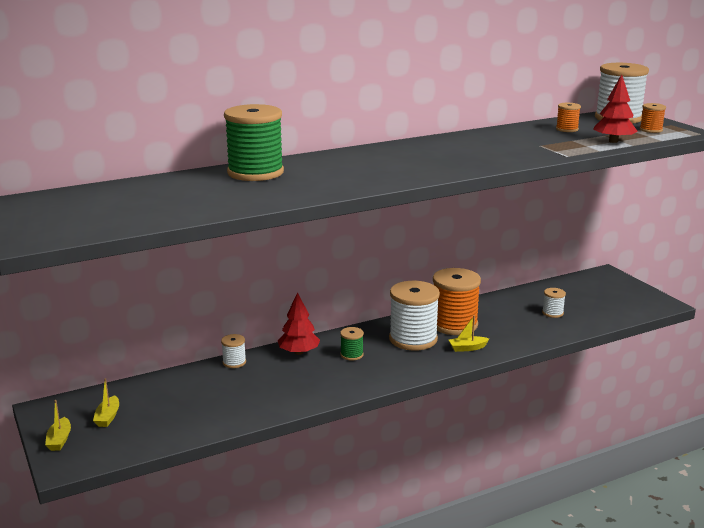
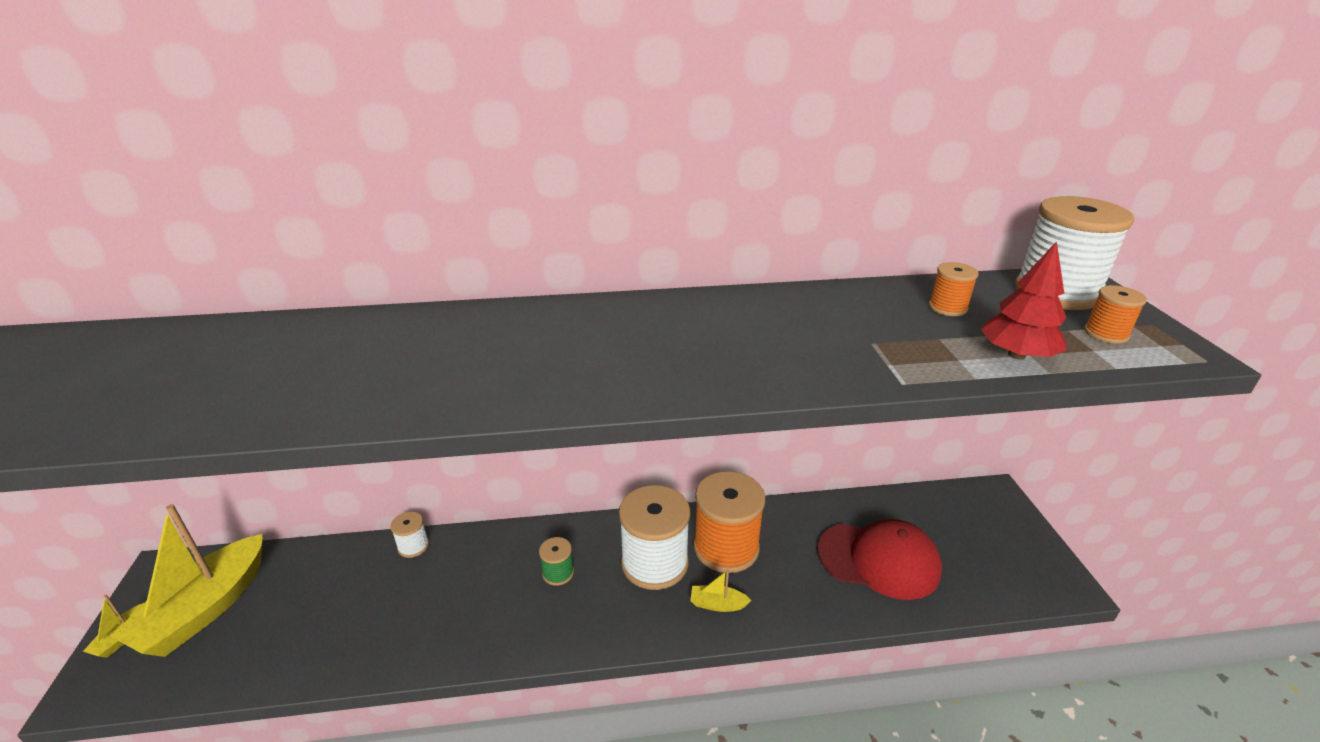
camera: 20 degrees right, 10 degrees up
(108, 417) = (205, 609): yellow boat -> yellow boat, size x2.41
(255, 172) = (380, 334): green spool -> none
(299, 352) = (498, 548): red tree -> none
(552, 313) = (879, 560): white spool -> red cap

